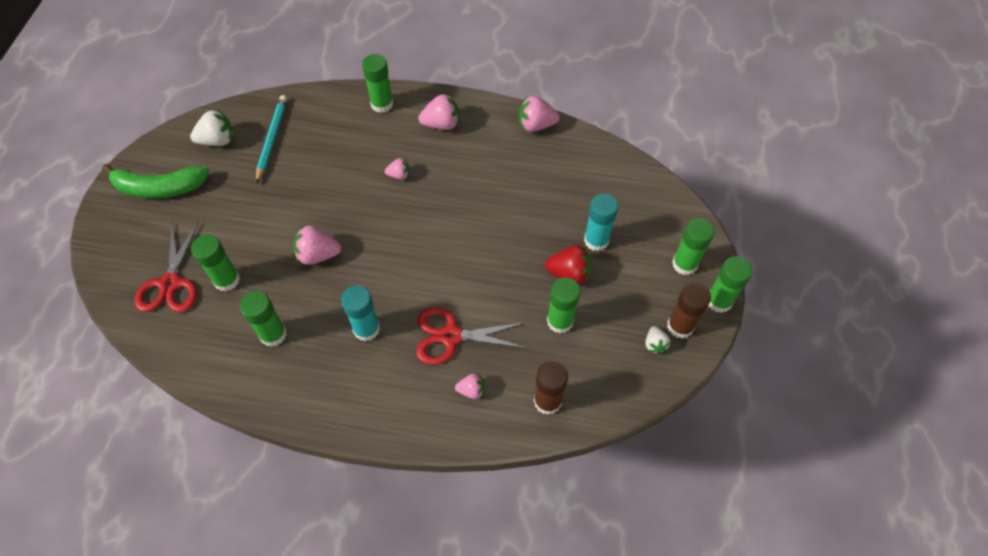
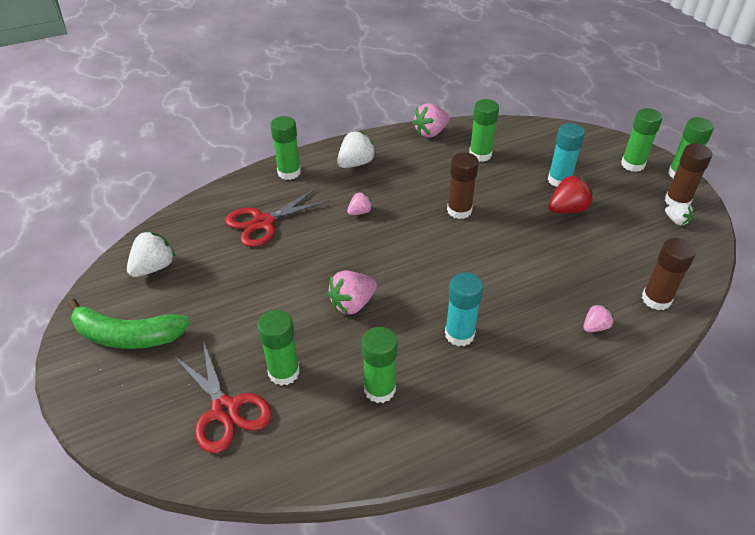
camera: 35 degrees left, 15 degrees down
(159, 188) = (127, 335): green banana -> green banana turned 45 degrees clockwise
(272, 139) = (211, 241): turquoise pencil -> none
(441, 124) = (356, 163): pink strawberry -> white strawberry
(451, 336) = (533, 299): red scissors -> red scissors (263, 222)
(478, 220) = (459, 210): none -> brown glue stick
(560, 321) = (598, 242): green glue stick -> green glue stick (480, 155)

